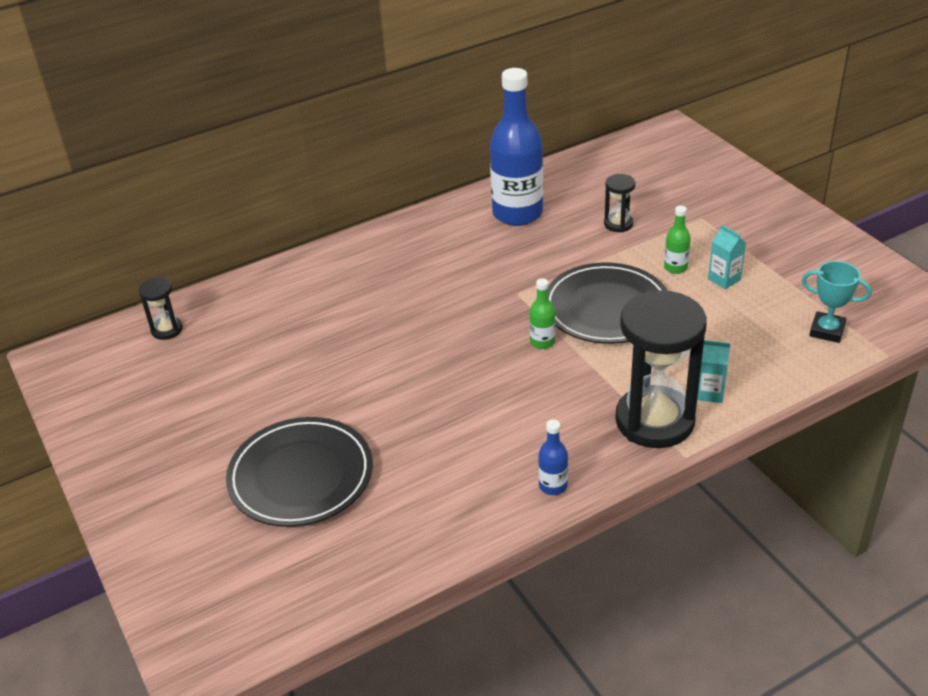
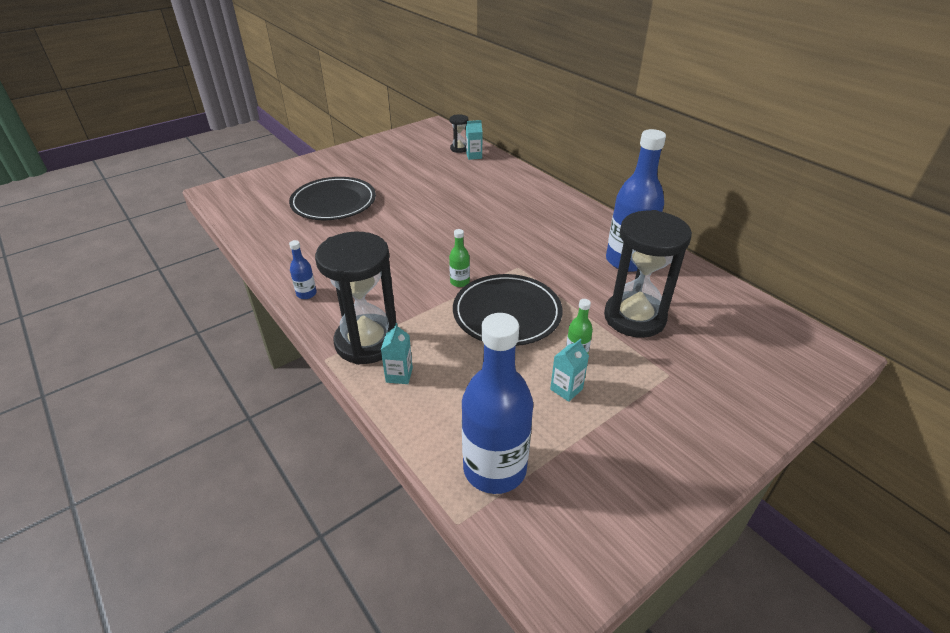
camera: 80 degrees right, 0 degrees up
(201, 315) = (474, 156): none -> turquoise carton
(618, 224) = (634, 317): black hourglass -> black hourglass, size x2.21
(827, 331) = (494, 469): turquoise trophy -> blue bottle

